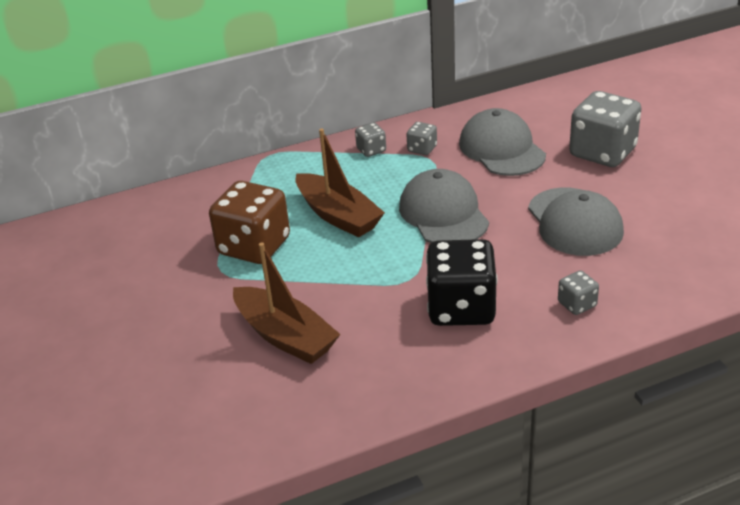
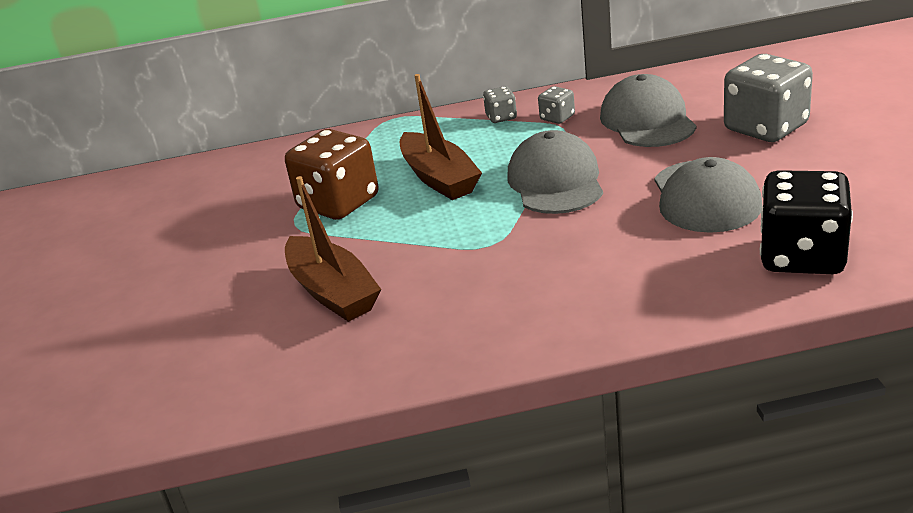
camera: 15 degrees right, 5 degrees down
(461, 308) = (537, 277): black dice -> black dice (802, 256)
(577, 304) = (676, 282): grey dice -> none

